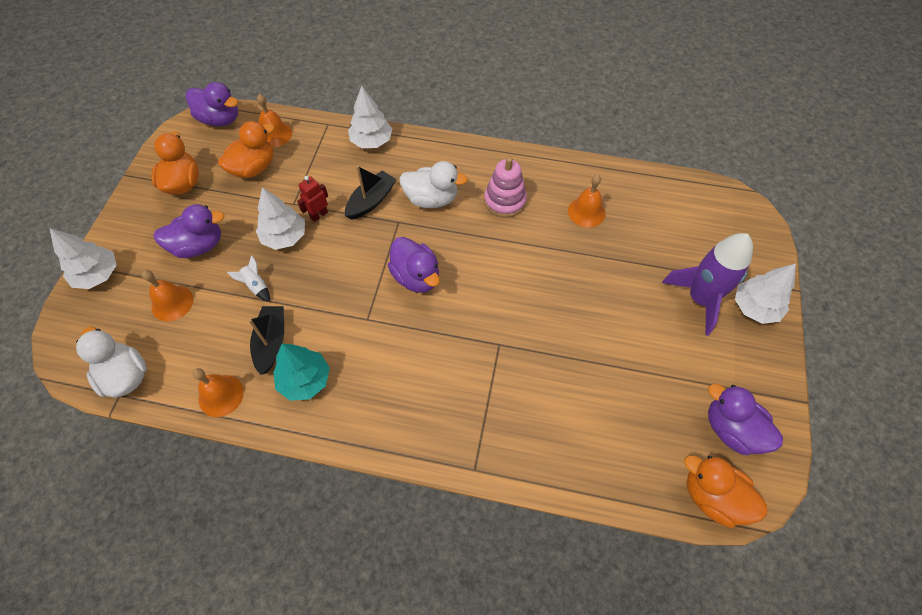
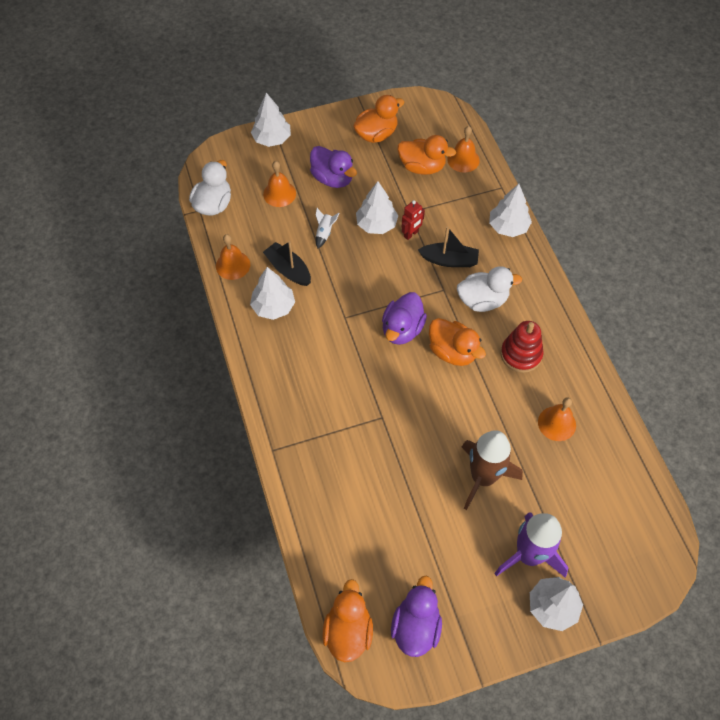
camera: 60 degrees right, 0 degrees up
(220, 119) = (450, 117): purple duck -> none
(271, 342) = (288, 269): black boat -> black boat turned 105 degrees counterclockwise
(305, 380) = (273, 307): turquoise tree -> white tree
(319, 215) = (411, 234): red robot -> red robot turned 120 degrees clockwise
(431, 199) = (482, 300): white duck -> white duck turned 75 degrees counterclockwise
(468, 249) = (452, 352): none -> orange duck
(505, 201) = (521, 354): pink stacking toy -> red stacking toy
(608, 294) = (483, 477): none -> brown rocket

